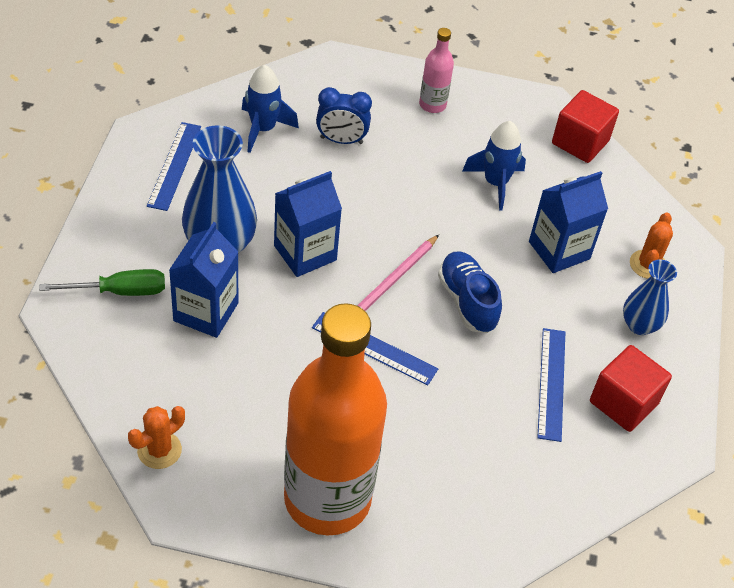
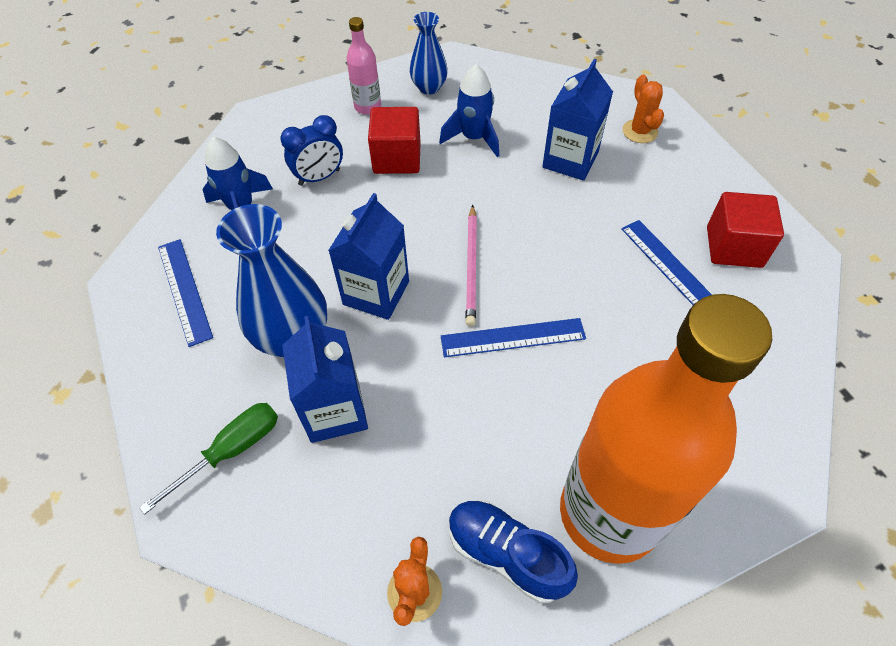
camera: 30 degrees left, 5 degrees up
(467, 301) = (545, 245): blue shoe -> blue shoe (506, 554)
(580, 142) = (504, 72): red cube -> red cube (397, 158)
(639, 325) = (681, 180): blue vase -> blue vase (429, 87)

